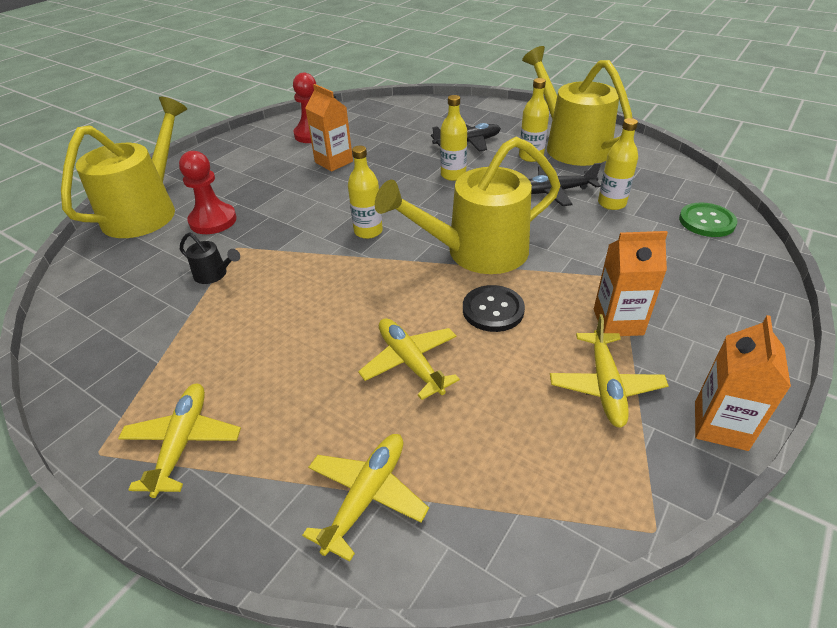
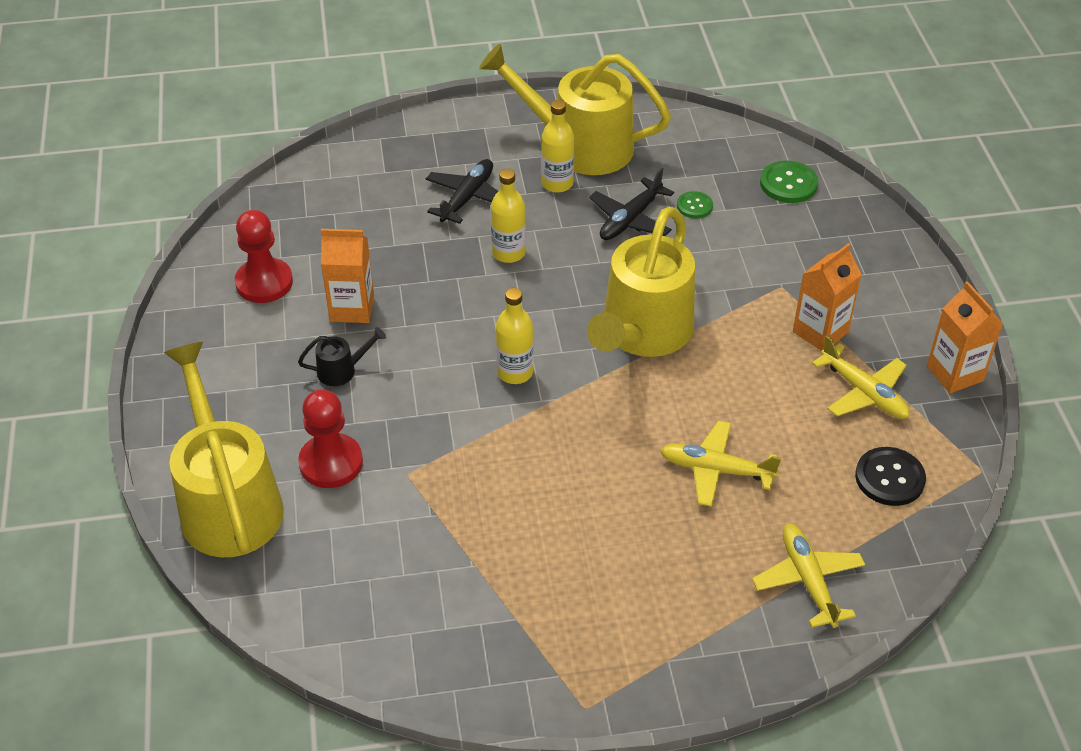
camera: 45 degrees left, 5 degrees up
(183, 442) = (636, 650): yellow plane -> none
(214, 275) = (433, 514): black watering can -> black watering can (342, 370)
(493, 310) = (722, 382): black button -> black button (889, 478)
(611, 203) = (694, 206): yellow bottle -> green button

